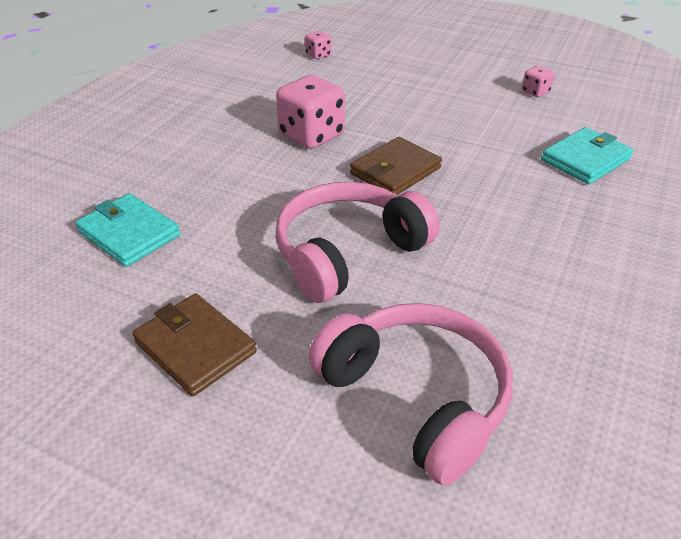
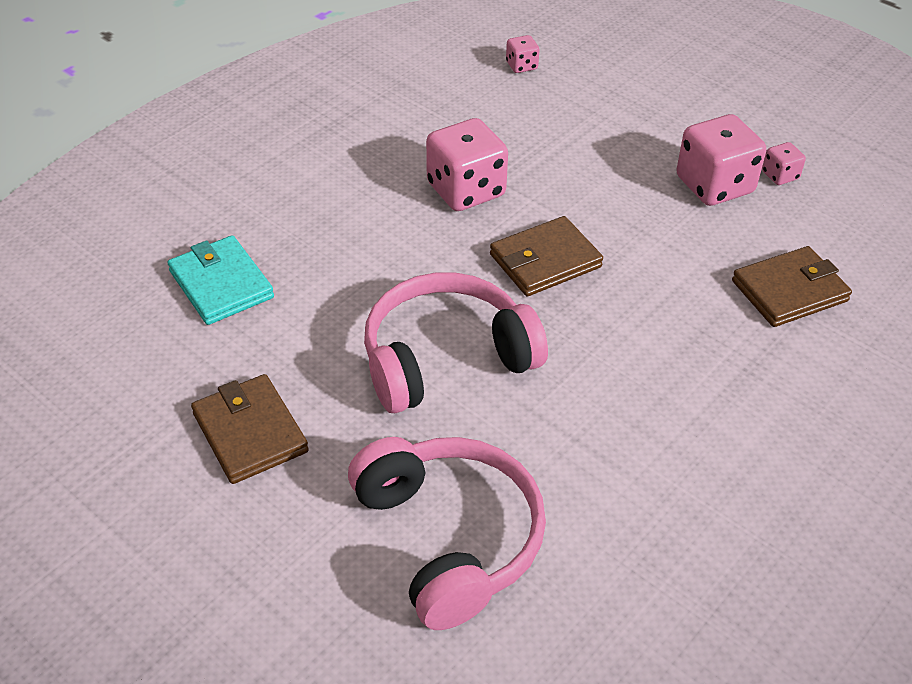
camera: 15 degrees right, 5 degrees up
(494, 104) = (714, 185): none -> pink dice
(585, 159) = (789, 291): turquoise wallet -> brown wallet

